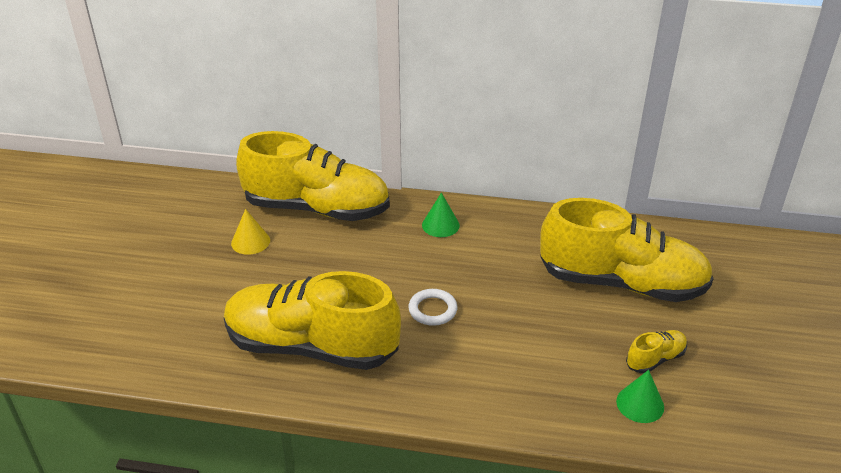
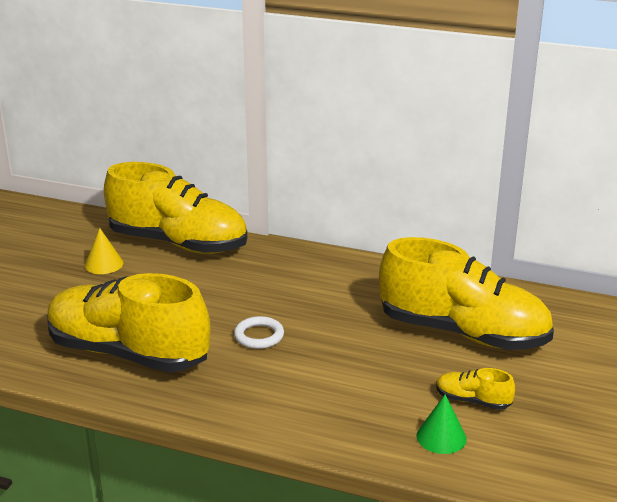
camera: 10 degrees right, 10 degrees down
(440, 225) = (295, 267): green cone -> none
(655, 359) = (473, 401): yellow shoe -> yellow shoe turned 135 degrees counterclockwise

